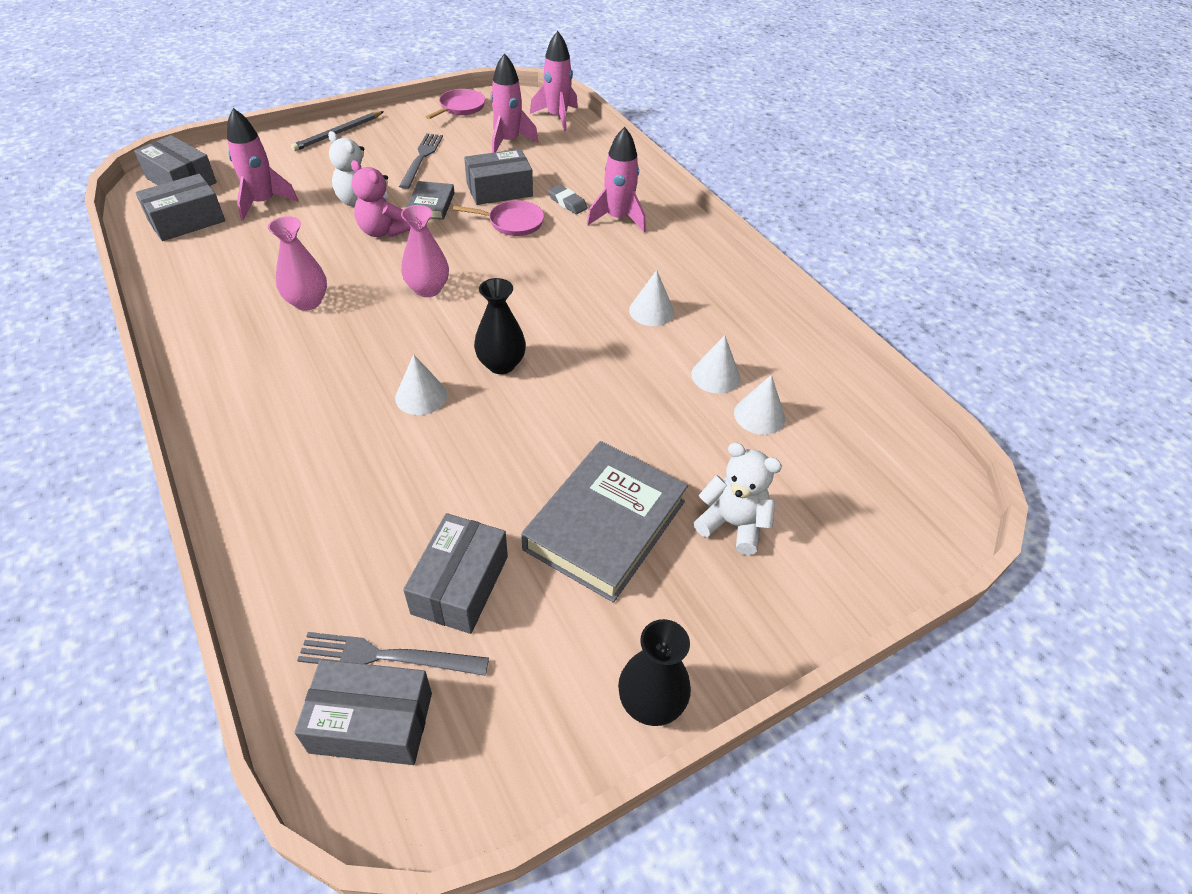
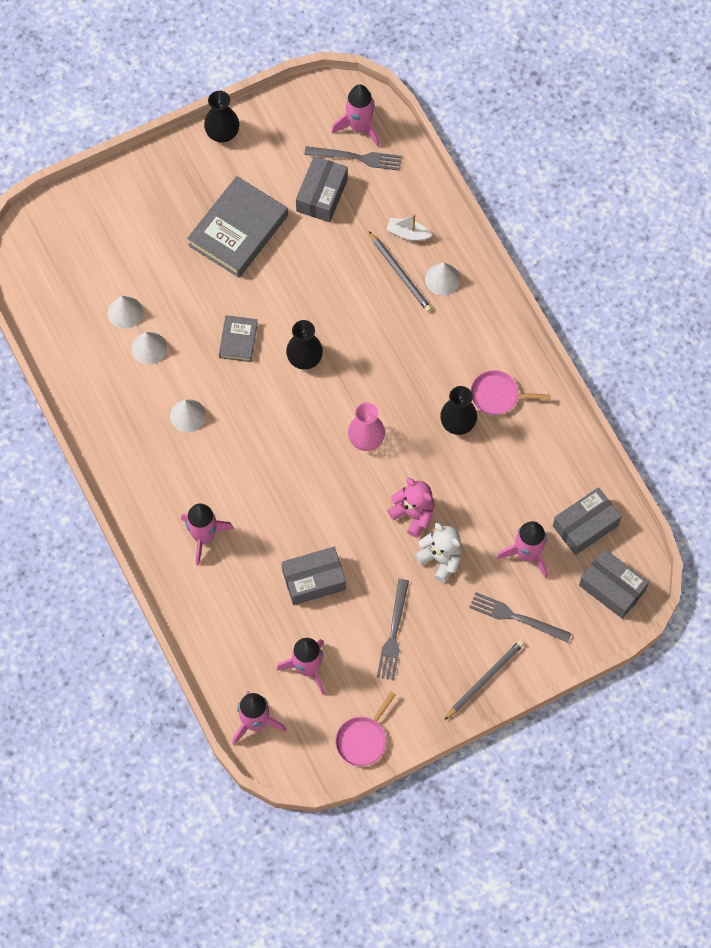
camera: 175 degrees left, 20 degrees up
(293, 165) = (516, 617): none -> grey fork
(307, 302) = (458, 423): pink vase -> black vase
(319, 523) = (408, 233): none -> white boat
(344, 465) = (400, 274): none -> grey pencil
(371, 722) = (359, 127): grey box -> pink rocket
(421, 396) = (359, 329): white cone -> white cone (442, 279)
(431, 204) = (375, 555): grey book -> grey book (238, 340)
(512, 222) = (300, 529): pink pan -> pink pan (497, 395)
(567, 203) = (250, 561): grey eraser -> none
(732, 524) = (161, 230): white teddy bear -> none

